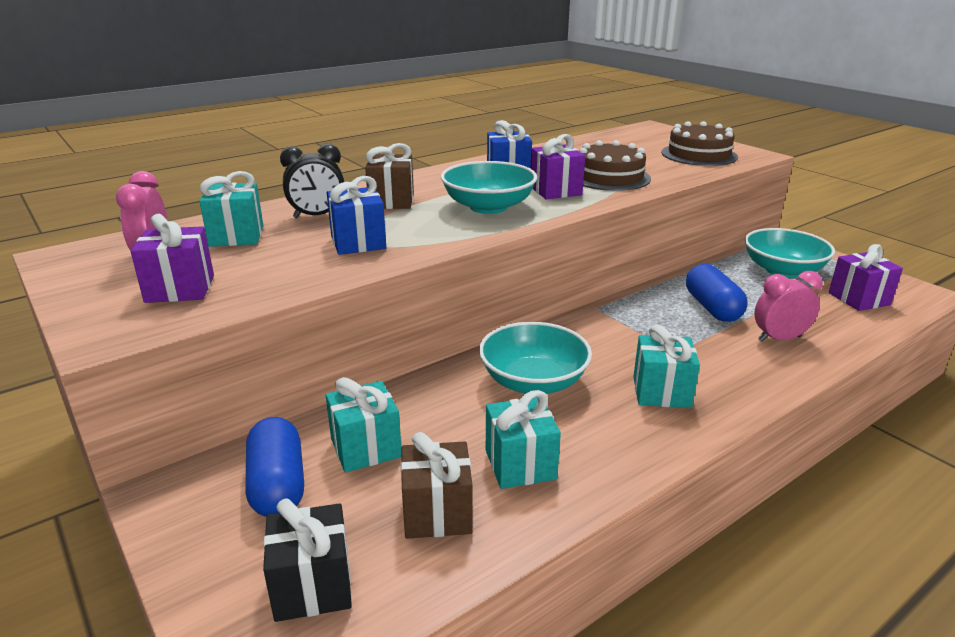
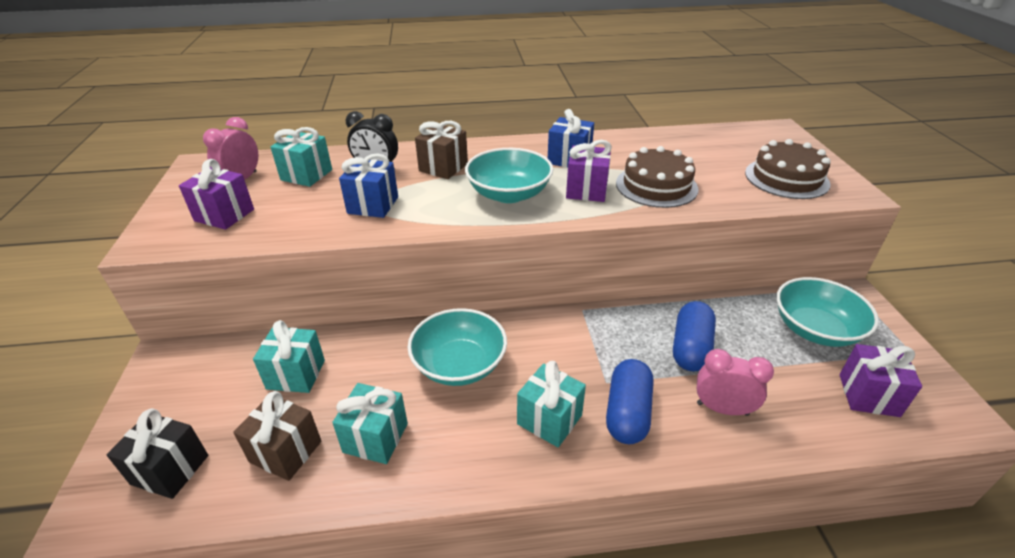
camera: 30 degrees right, 10 degrees up
(278, 485) = (222, 381): blue capsule -> blue capsule (627, 413)

